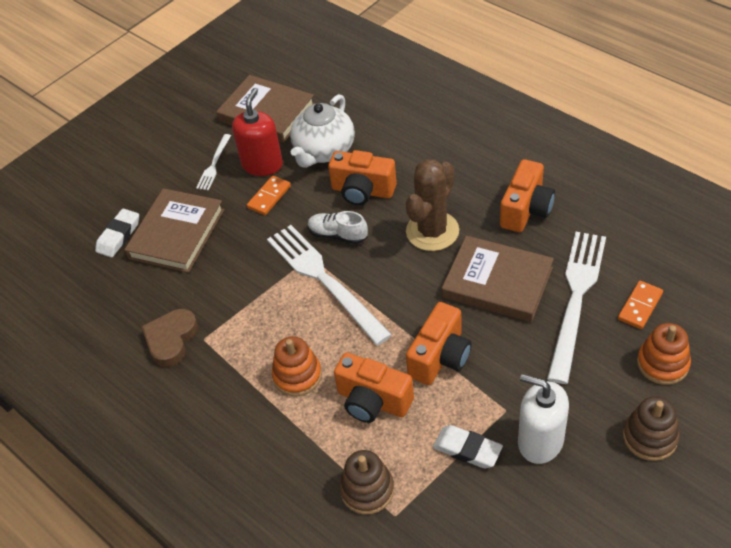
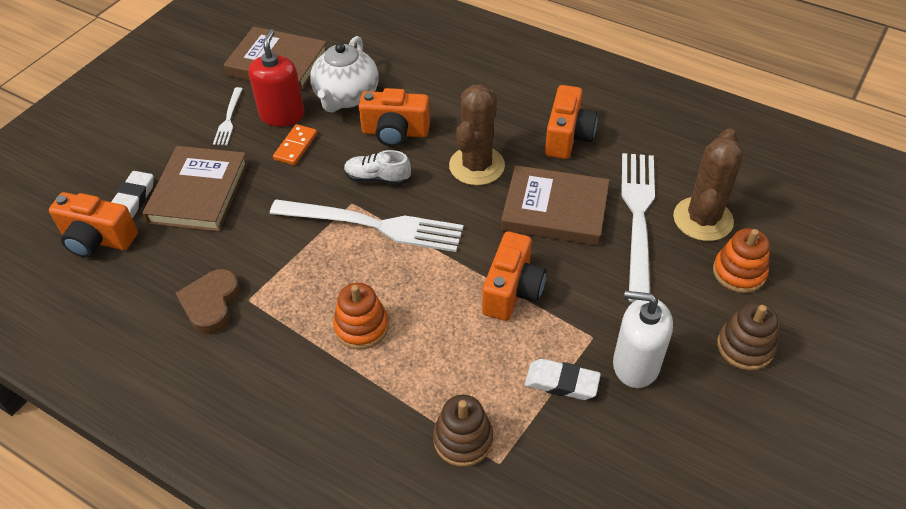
camera: 15 degrees left, 0 degrees up
(325, 280) = (372, 225): white fork -> white fork turned 150 degrees clockwise
(373, 401) = (450, 344): orange camera -> orange camera (98, 239)
(640, 306) = (702, 219): orange domino -> brown cactus

